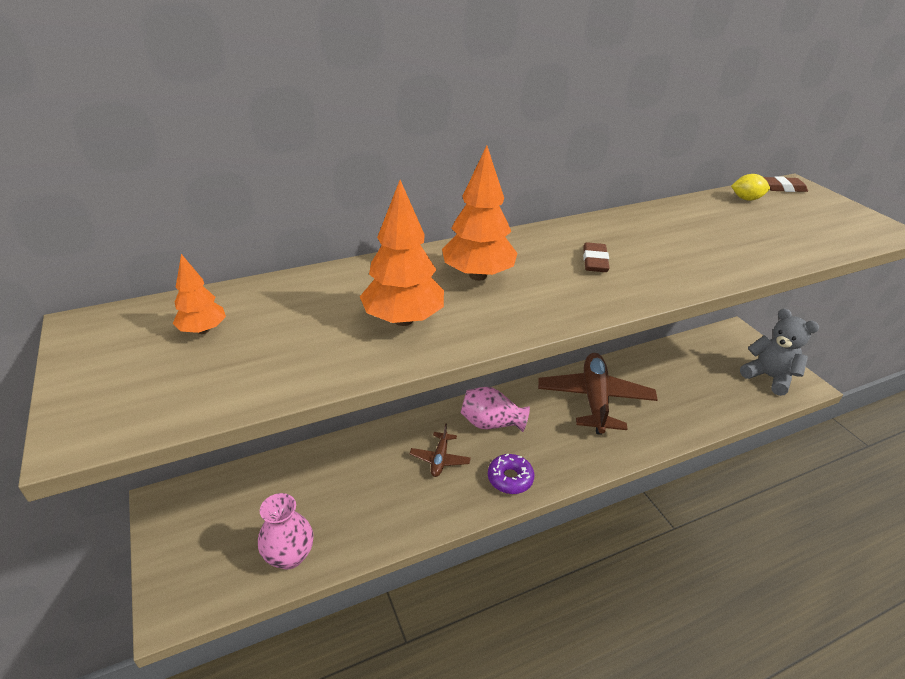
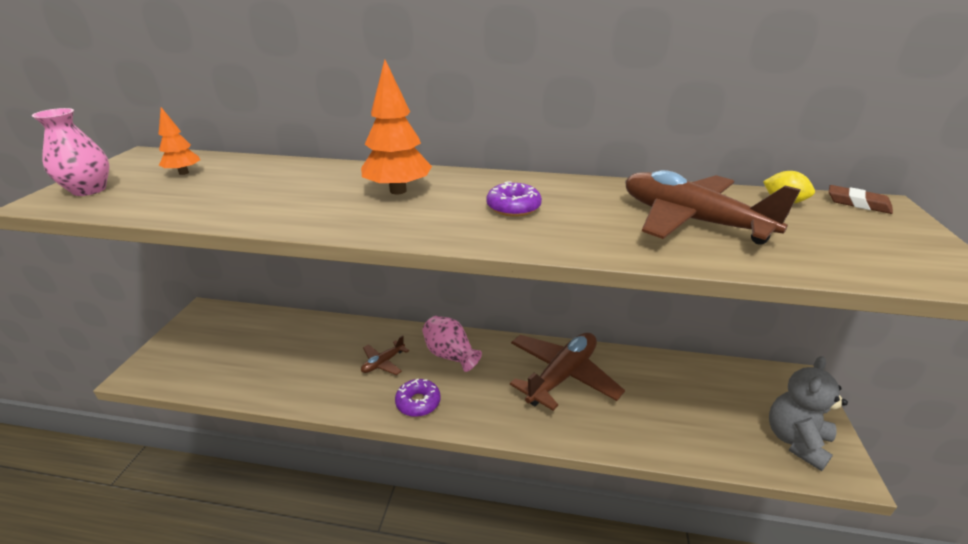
camera: 35 degrees right, 5 degrees down
(289, 556) = (224, 377): pink vase -> pink vase (89, 190)
(403, 320) = (296, 201): orange tree -> none
(595, 261) = (513, 207): brown eraser -> purple donut
(720, 234) = (691, 221): none -> brown plane
(768, 377) = (796, 440): grey teddy bear -> grey teddy bear turned 135 degrees counterclockwise

